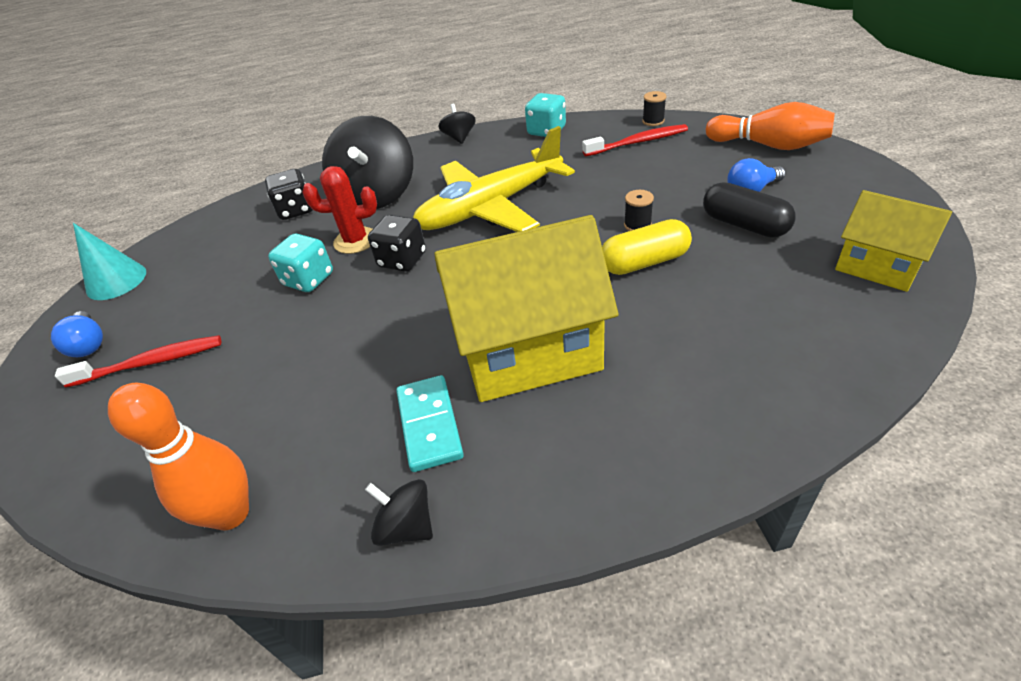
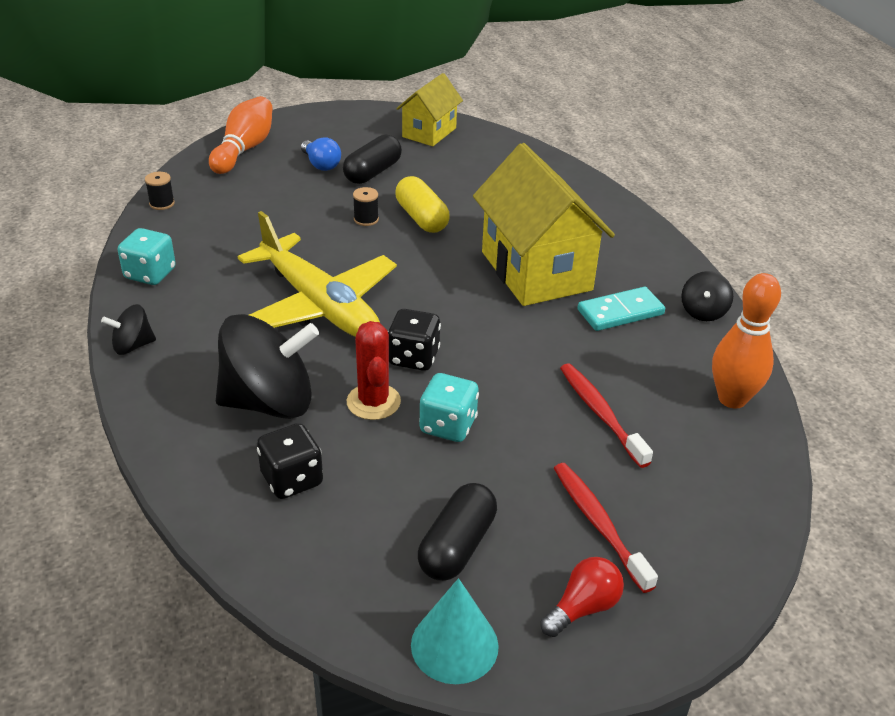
camera: 105 degrees left, 5 degrees down
(89, 344) = (583, 608): blue light bulb -> red light bulb
(189, 283) = (457, 546): none -> black capsule
(638, 142) = (208, 214): red toothbrush -> red toothbrush (600, 414)

